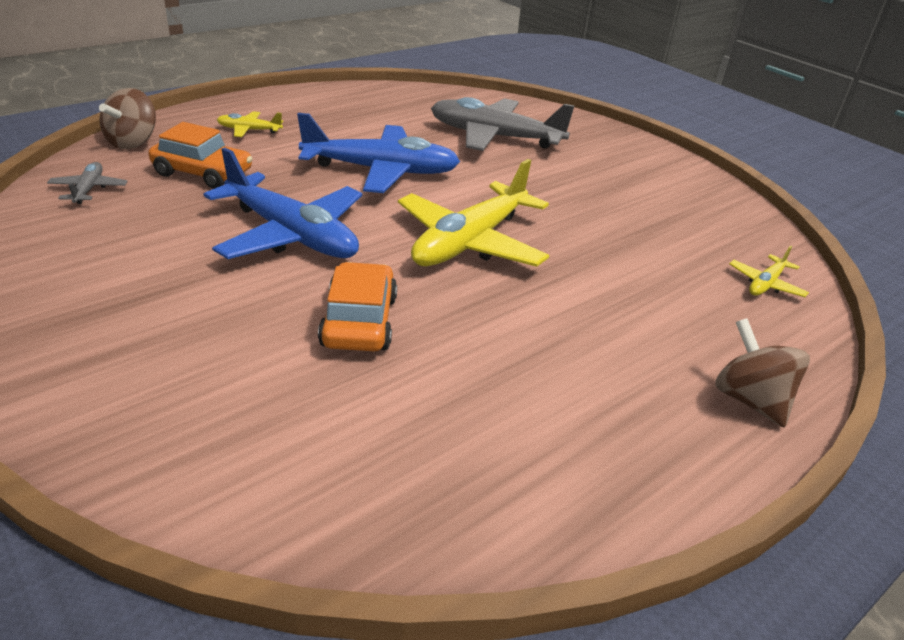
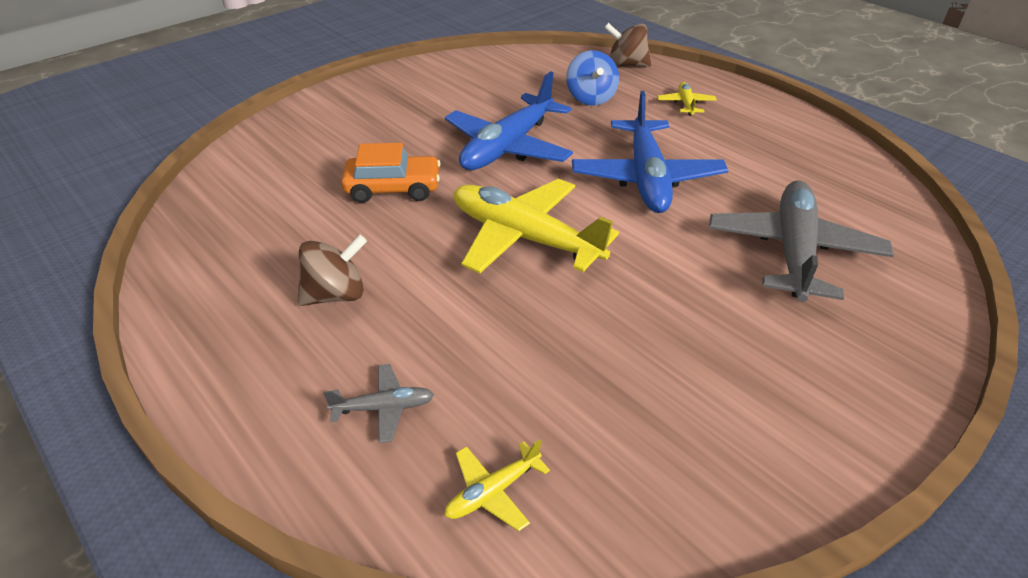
camera: 90 degrees right, 5 degrees up
(89, 189) = (544, 66): grey plane -> grey plane (384, 408)
(203, 173) = (591, 98): orange car -> blue spinning top
(749, 399) = (273, 421): brown spinning top -> brown spinning top (336, 295)
(765, 284) = (493, 492): yellow plane -> yellow plane turned 75 degrees counterclockwise

